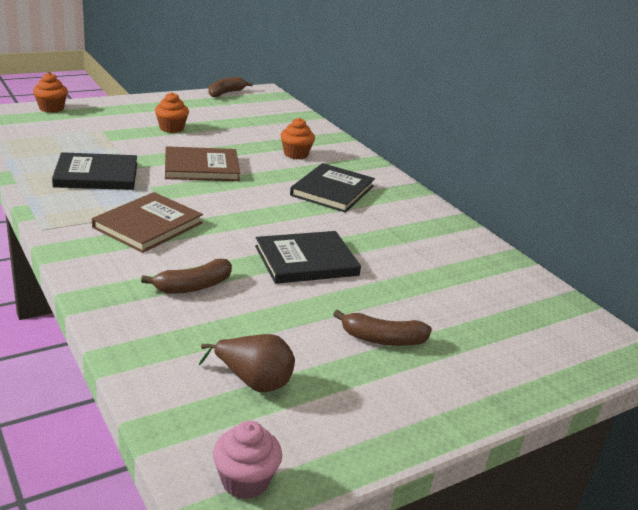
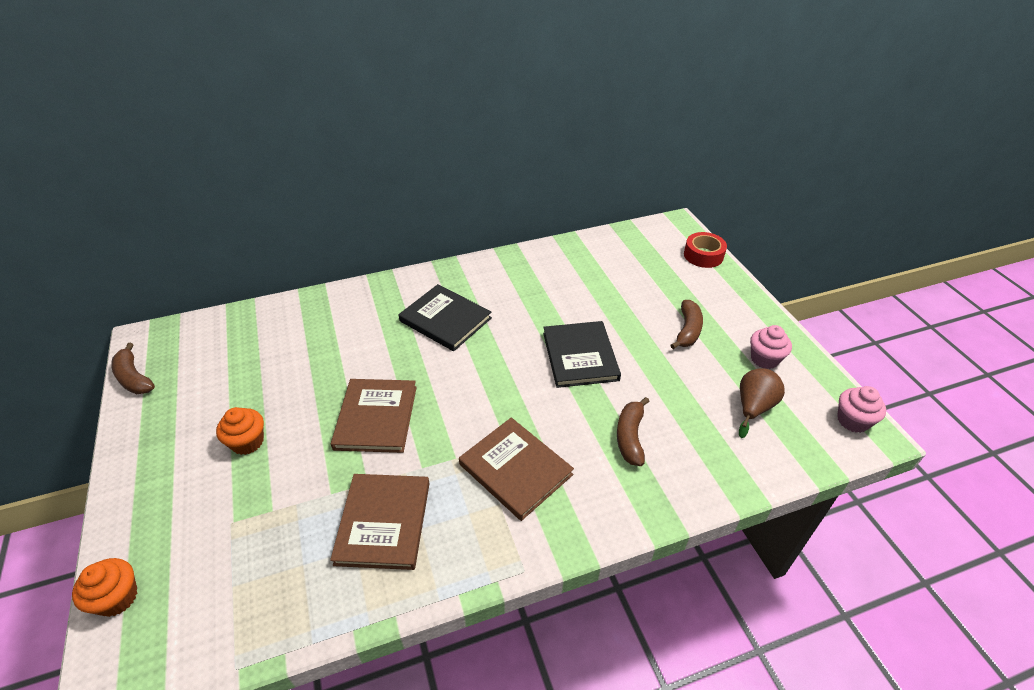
camera: 75 degrees left, 15 degrees up
(96, 175) = (383, 522): black book -> brown book
(193, 286) = (630, 436): brown banana -> brown banana turned 150 degrees counterclockwise
(296, 154) = (354, 334): orange cupcake -> none
(351, 404) = (764, 359): none -> pink cupcake
(564, 369) = (703, 255): none -> red tape

